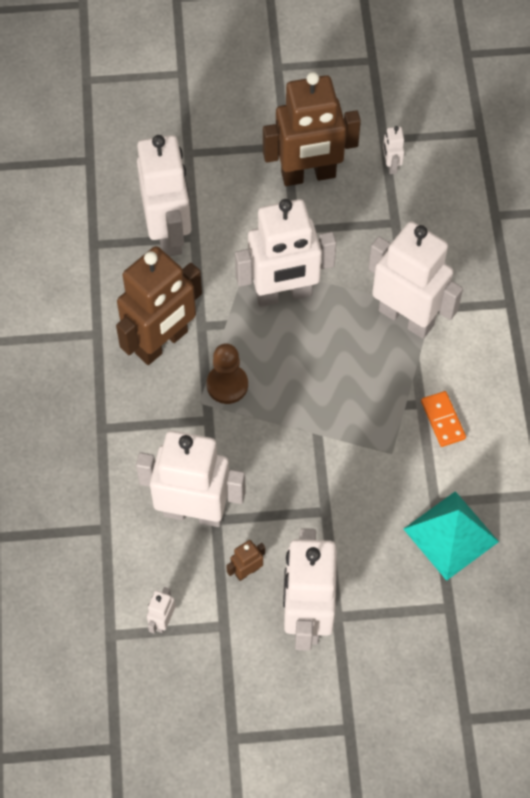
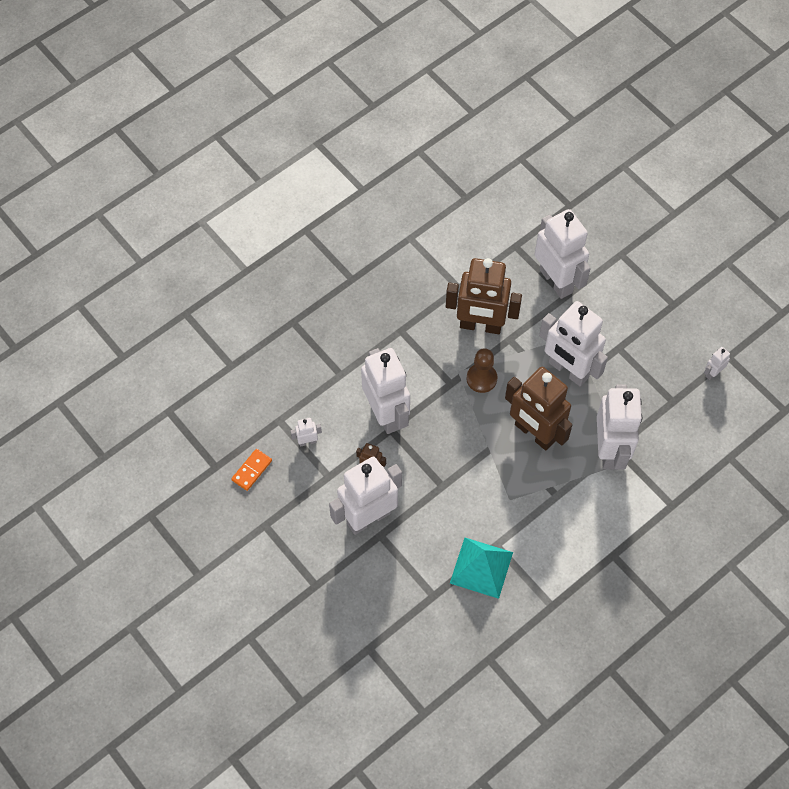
camera: 55 degrees right, 0 degrees up
(169, 233) = (556, 281): white robot -> white robot turned 75 degrees counterclockwise
(308, 175) = (663, 330): brown robot -> brown robot (534, 433)
(443, 420) = (556, 515): orange domino -> orange domino (252, 470)

